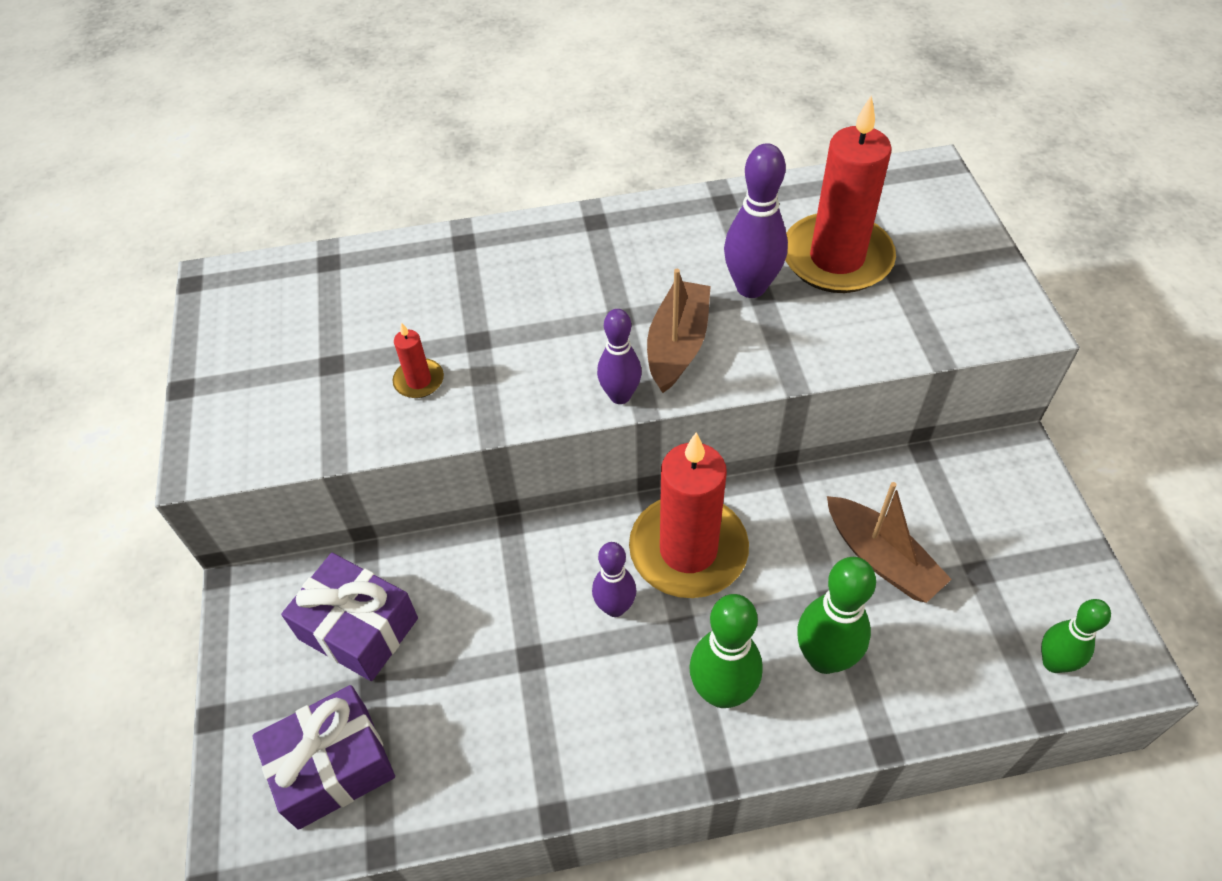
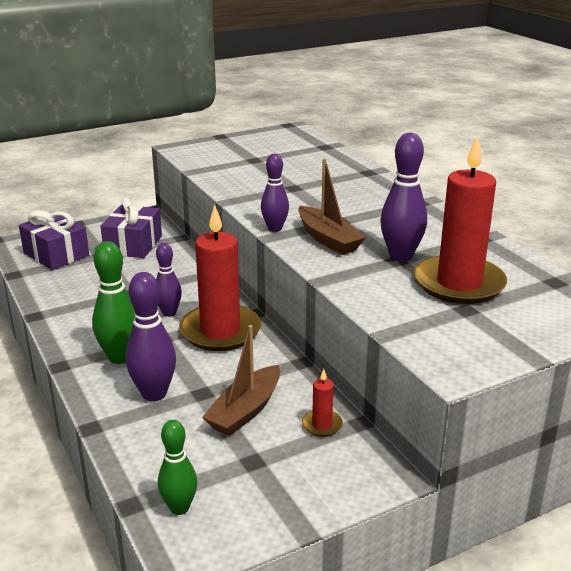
camera: 70 degrees right, 25 degrees down
(419, 381) = (254, 179): red candle -> red candle (322, 425)
(677, 345) = (328, 239): brown boat -> brown boat turned 60 degrees clockwise
(824, 658) = (154, 394): green bowling pin -> purple bowling pin

